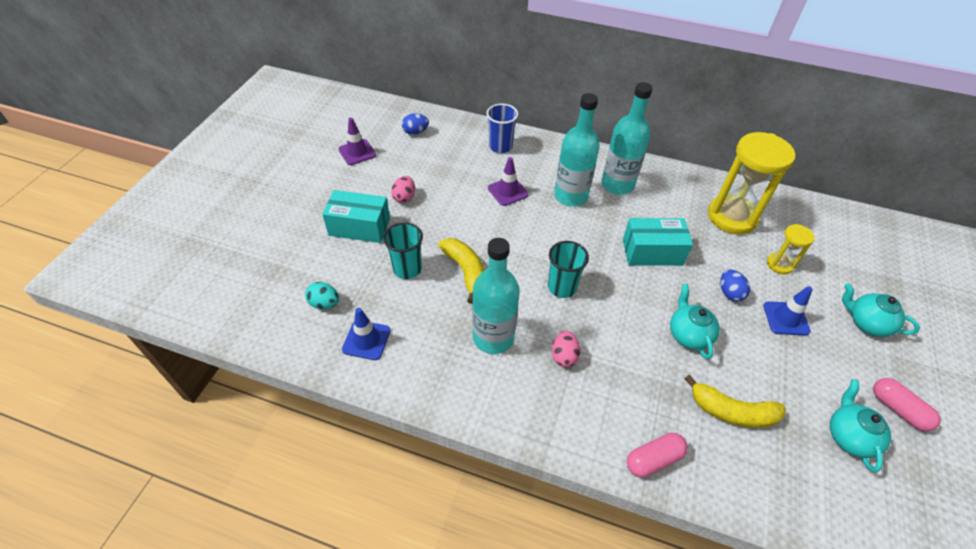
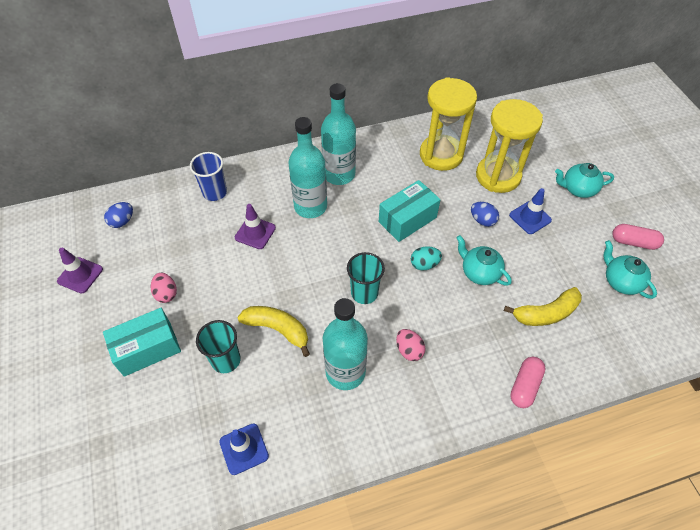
camera: 35 degrees left, 5 degrees up
(324, 303) = (177, 443): turquoise egg -> turquoise egg (424, 264)
(779, 264) = (498, 176): yellow hourglass -> yellow hourglass, size x2.02

